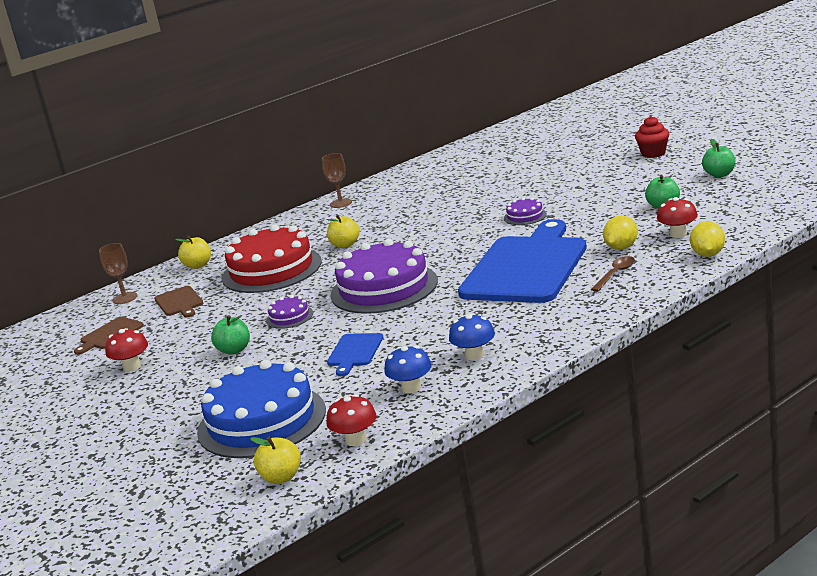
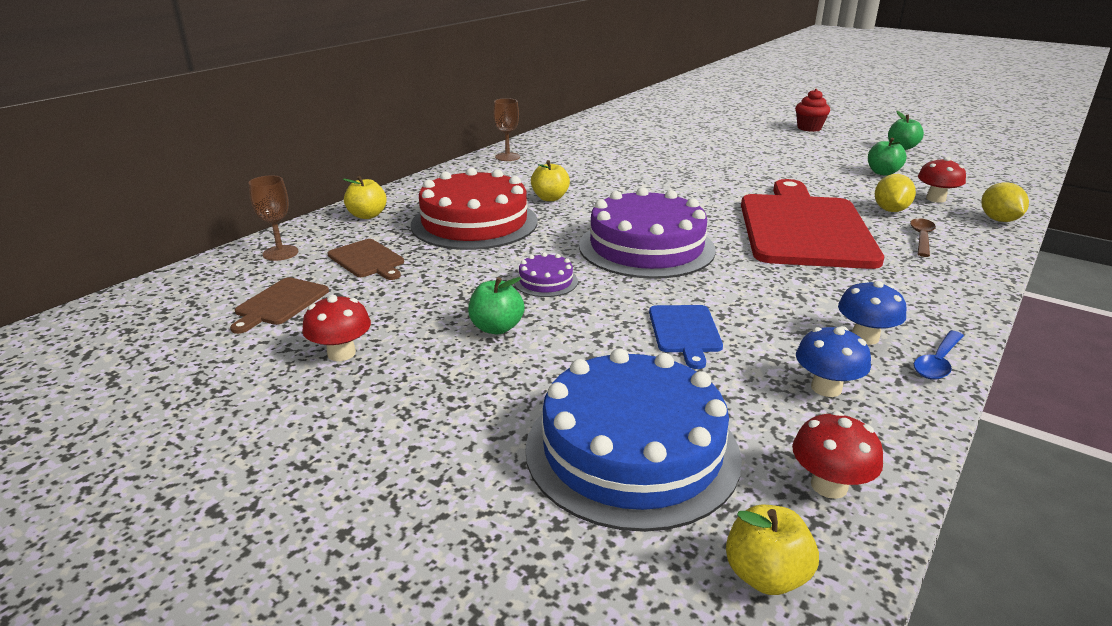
camera: 20 degrees left, 5 degrees up
(505, 372) = (937, 362): none -> blue spoon
(525, 216) = (740, 176): purple cake -> none
(527, 267) = (804, 228): blue cutting board -> red cutting board

